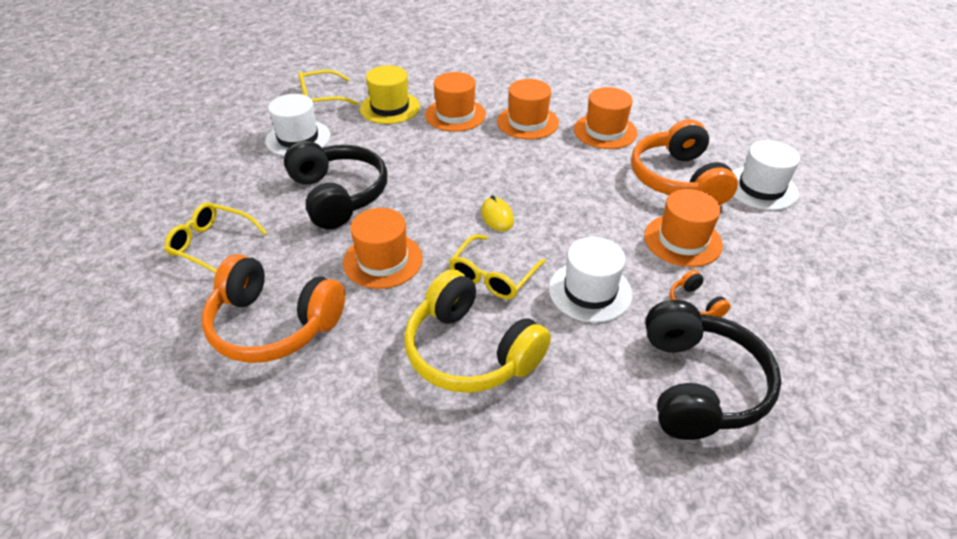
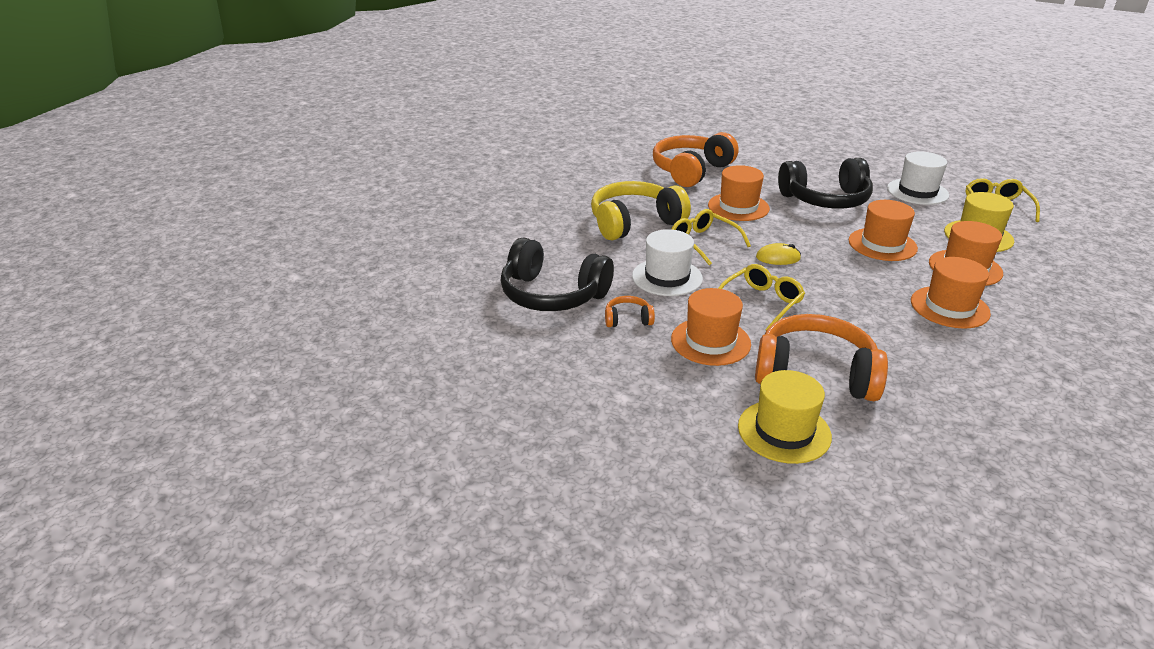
camera: 110 degrees right, 10 degrees down
(211, 244) = (777, 158): yellow glasses -> yellow glasses (761, 303)
(605, 131) = (928, 354): orange hat -> orange hat (882, 244)
(761, 188) = (784, 431): white hat -> yellow hat

